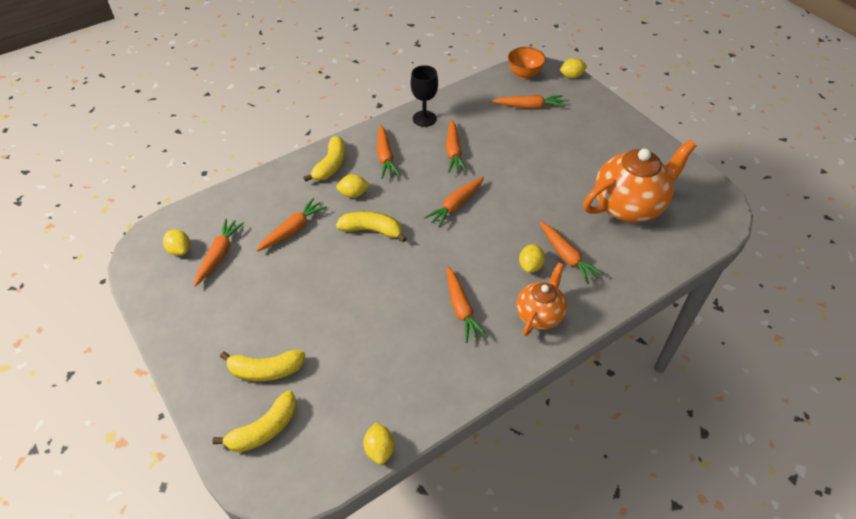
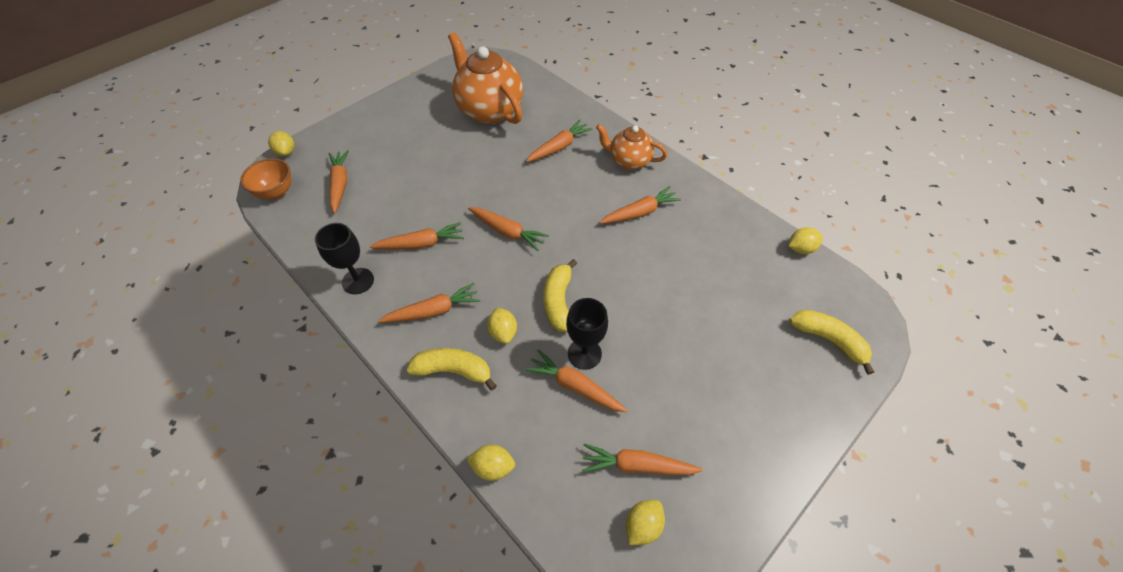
camera: 100 degrees left, 5 degrees up
(266, 370) = (769, 358): yellow banana -> none
(318, 239) = (584, 354): none -> black goblet
(530, 266) = (576, 170): yellow lemon -> yellow lemon (493, 467)

